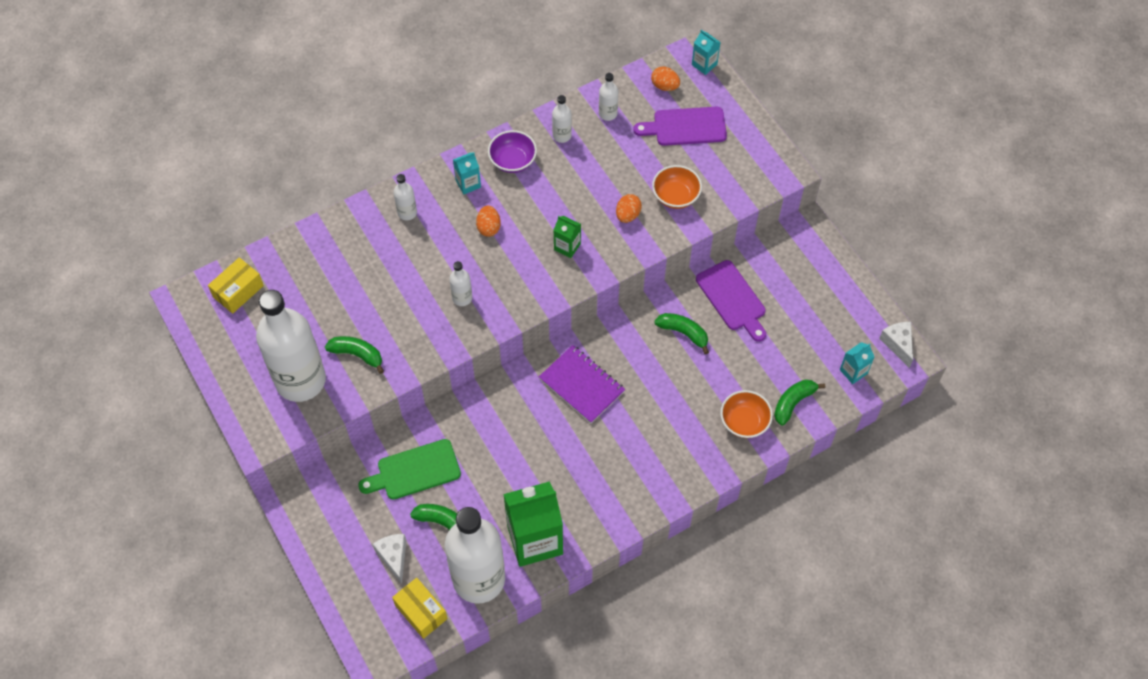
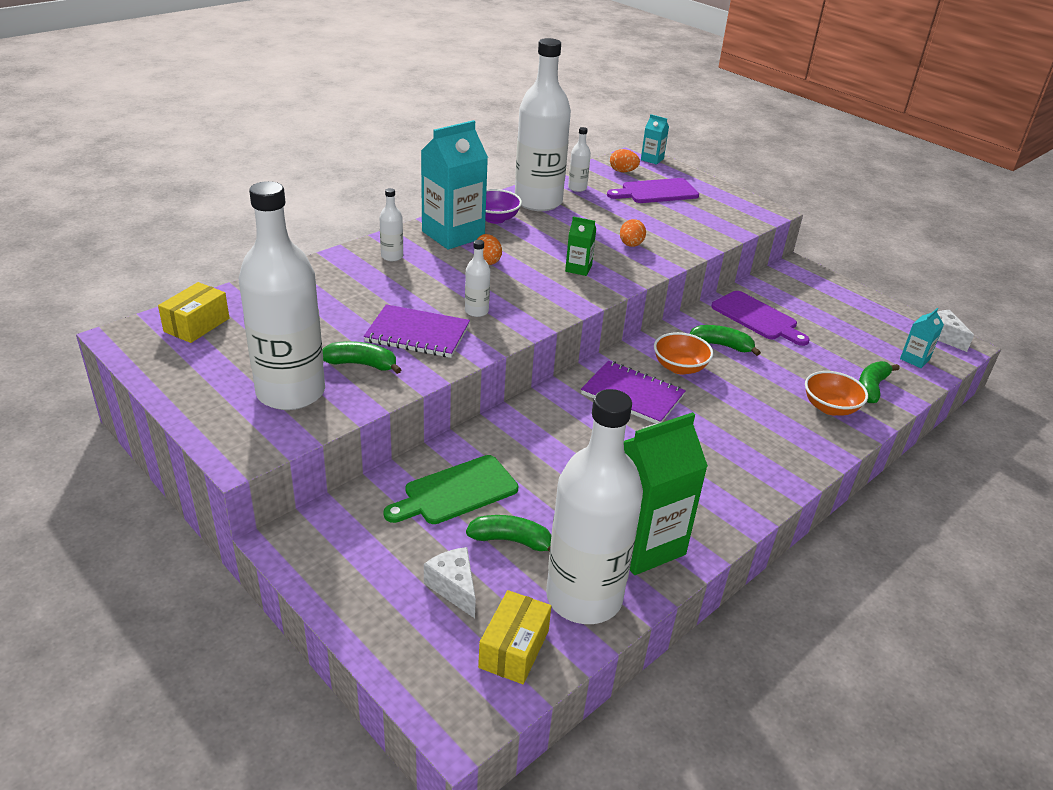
camera: 15 degrees left, 25 degrees down
(407, 322) = (417, 334): none -> purple notebook
(421, 612) = (514, 649): yellow box -> yellow box turned 75 degrees clockwise
(468, 184) = (453, 234): turquoise carton -> turquoise carton, size x2.14
(562, 135) = (538, 202): white bottle -> white bottle, size x2.46
(675, 196) = (672, 231): orange bowl -> orange bowl (679, 367)

